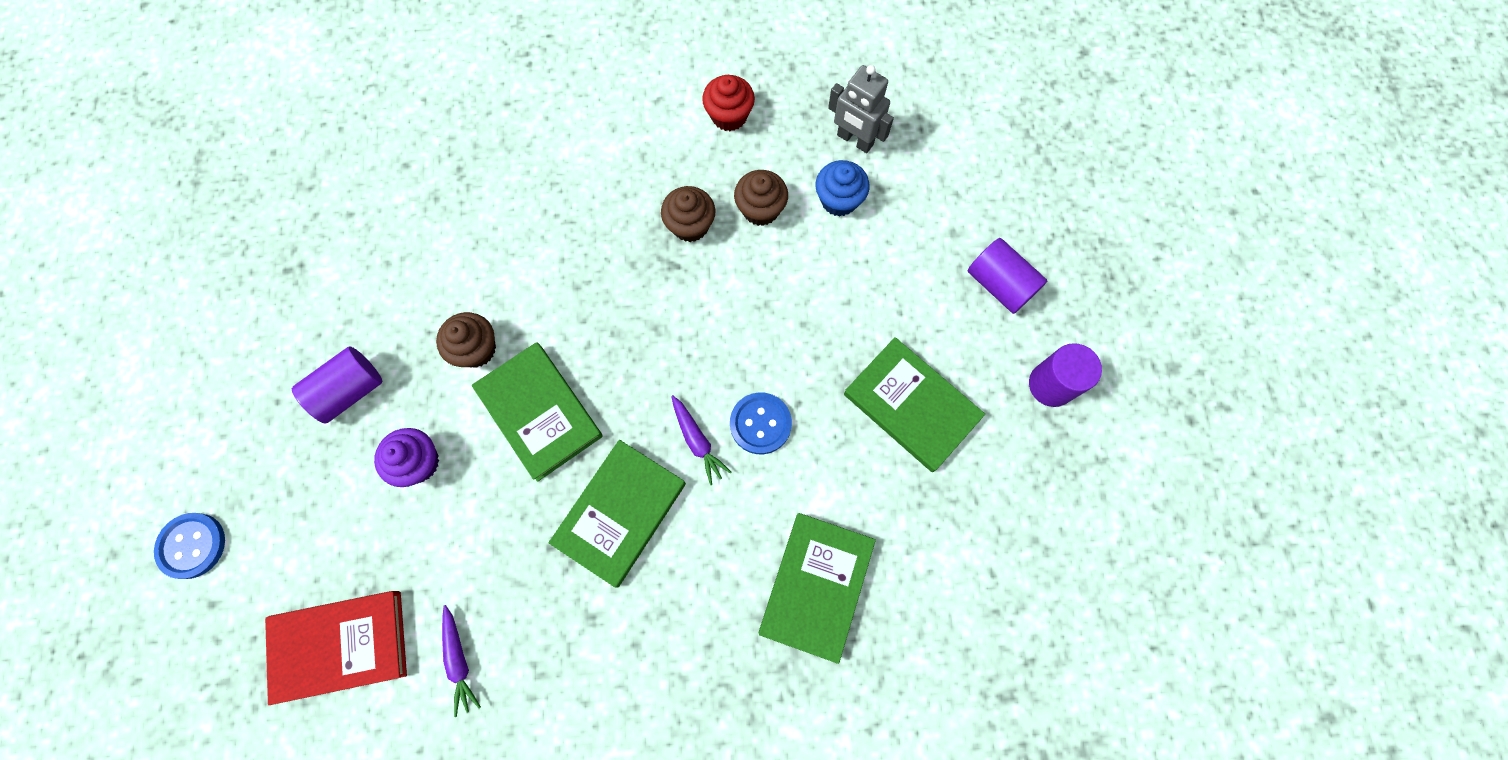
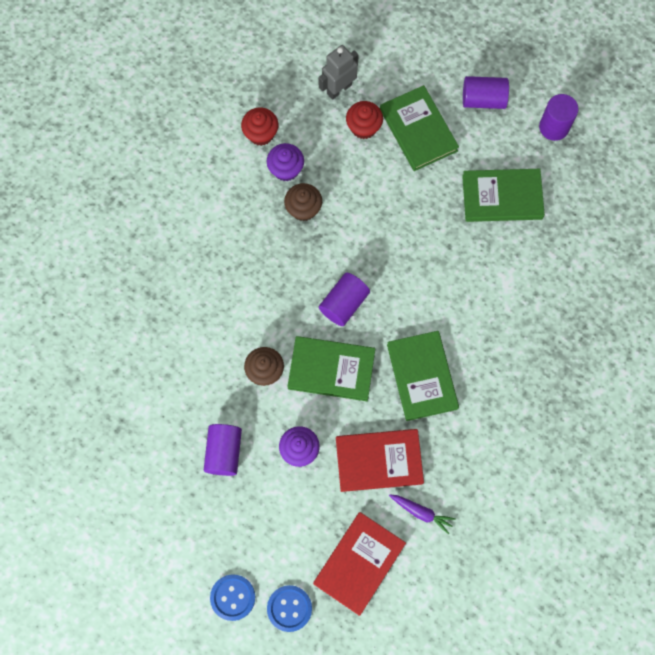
camera: 45 degrees left, 0 degrees up
(479, 557) = (379, 461): none -> red book
(625, 358) = (344, 304): none -> purple cylinder
(697, 441) = (422, 309): purple carrot -> none
(716, 171) = (286, 169): none -> purple cupcake
(760, 209) = (330, 168): brown cupcake -> none
(760, 424) = (442, 272): blue button -> blue button (289, 608)
(816, 586) = (544, 320): green book -> green book (418, 130)
(839, 200) = (363, 127): blue cupcake -> red cupcake
(854, 140) = (339, 89): grey robot -> grey robot turned 150 degrees clockwise

